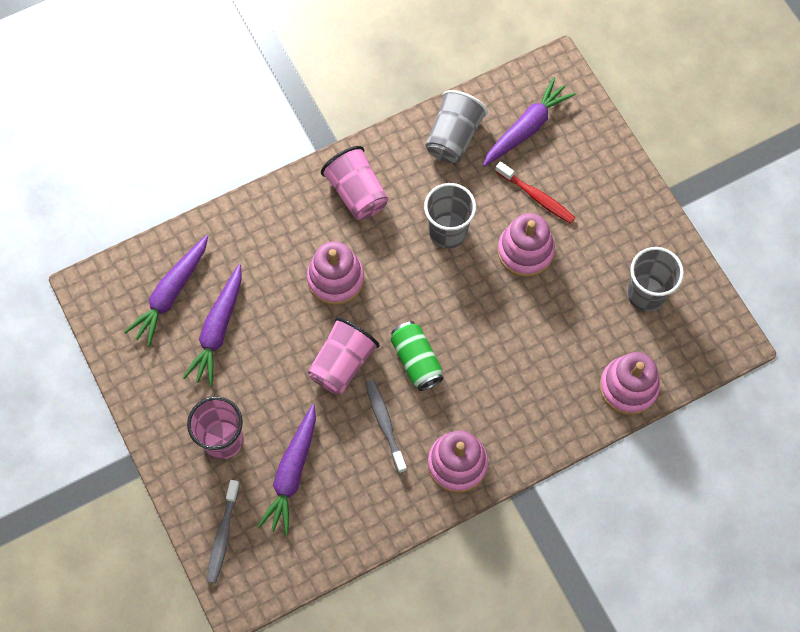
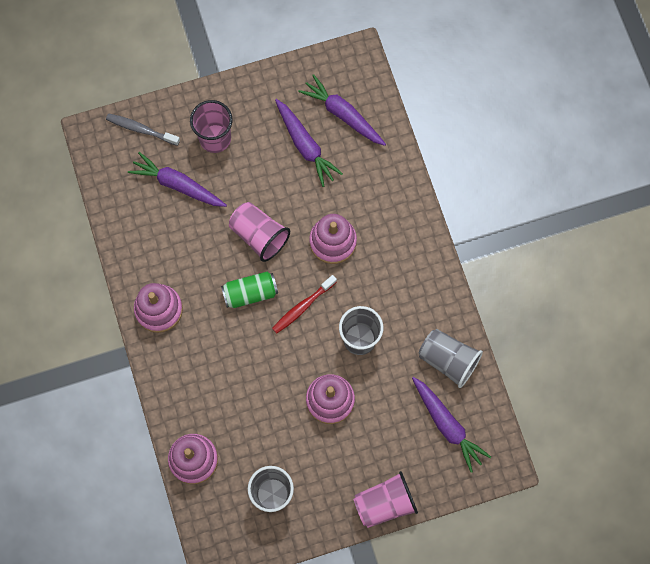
camera: 100 degrees right, 5 degrees up
(218, 330) = (305, 146): purple carrot -> purple carrot turned 150 degrees counterclockwise
(357, 193) = (407, 270): pink cup -> pink cup (384, 503)
(385, 423) = (203, 260): grey toothbrush -> none
(536, 197) = (379, 420): red toothbrush -> red toothbrush (302, 307)

